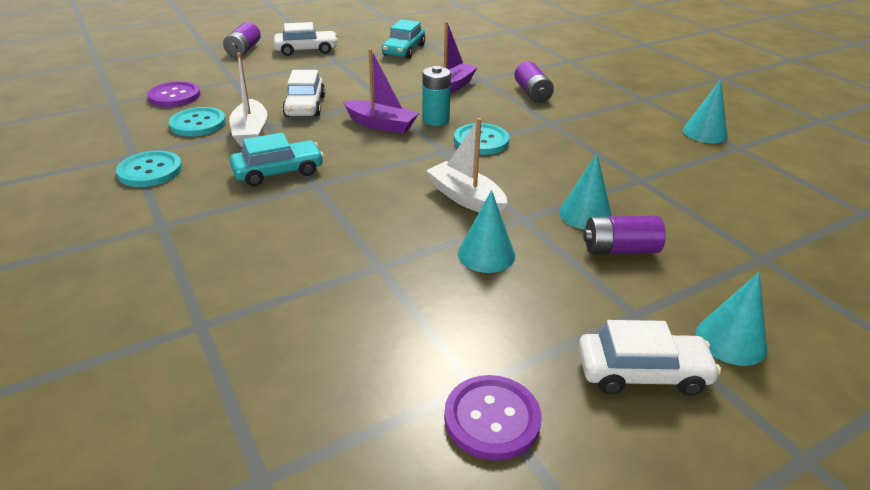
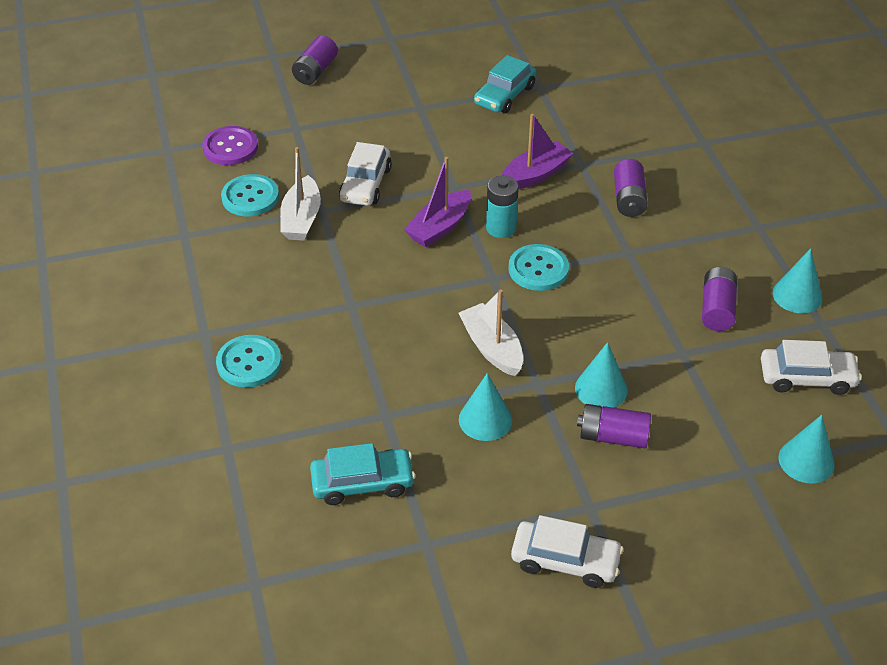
camera: 15 degrees right, 10 degrees up
(150, 171) = (199, 261): turquoise button -> turquoise button (249, 363)
(278, 172) = (319, 282): turquoise car -> turquoise car (362, 483)
(306, 50) = (388, 80): white car -> white car (807, 378)
(381, 125) = (439, 227): purple boat -> purple boat turned 90 degrees clockwise
(492, 419) = (429, 573): purple button -> none
(648, 148) = (717, 309): none -> purple battery
(731, 340) = (658, 547): turquoise cone -> turquoise cone (806, 461)

